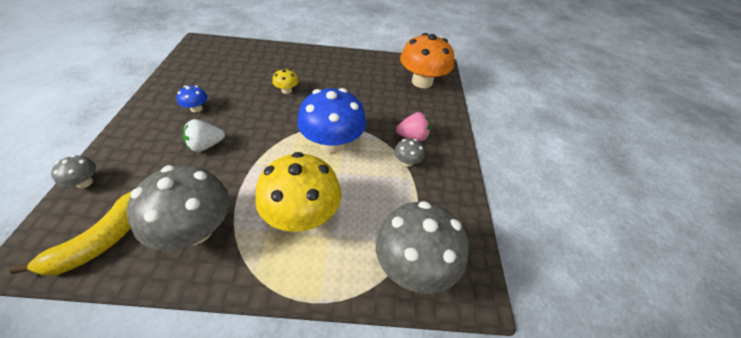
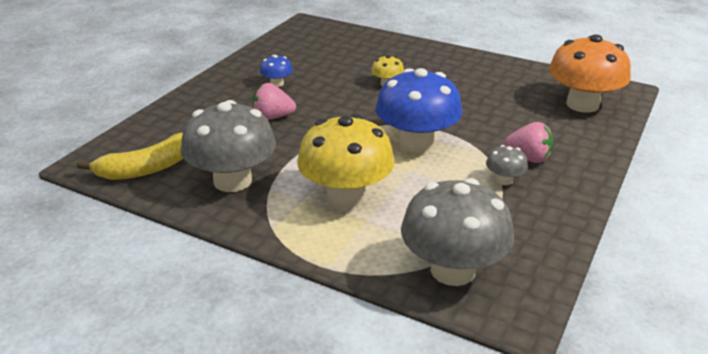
camera: 30 degrees right, 15 degrees down
(85, 182) = (149, 123): grey mushroom -> none
(206, 145) = (272, 117): white strawberry -> pink strawberry

